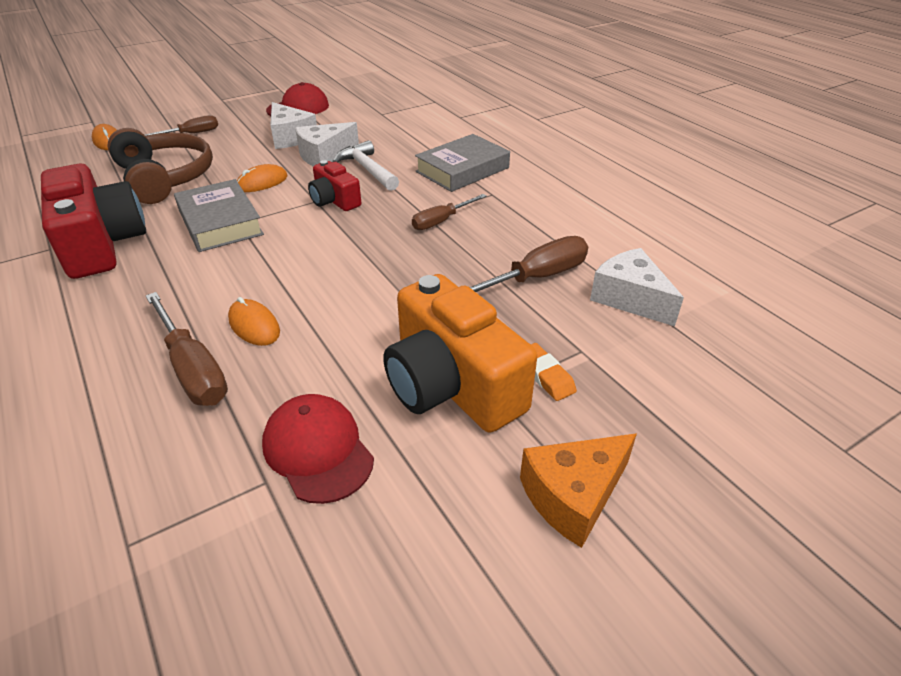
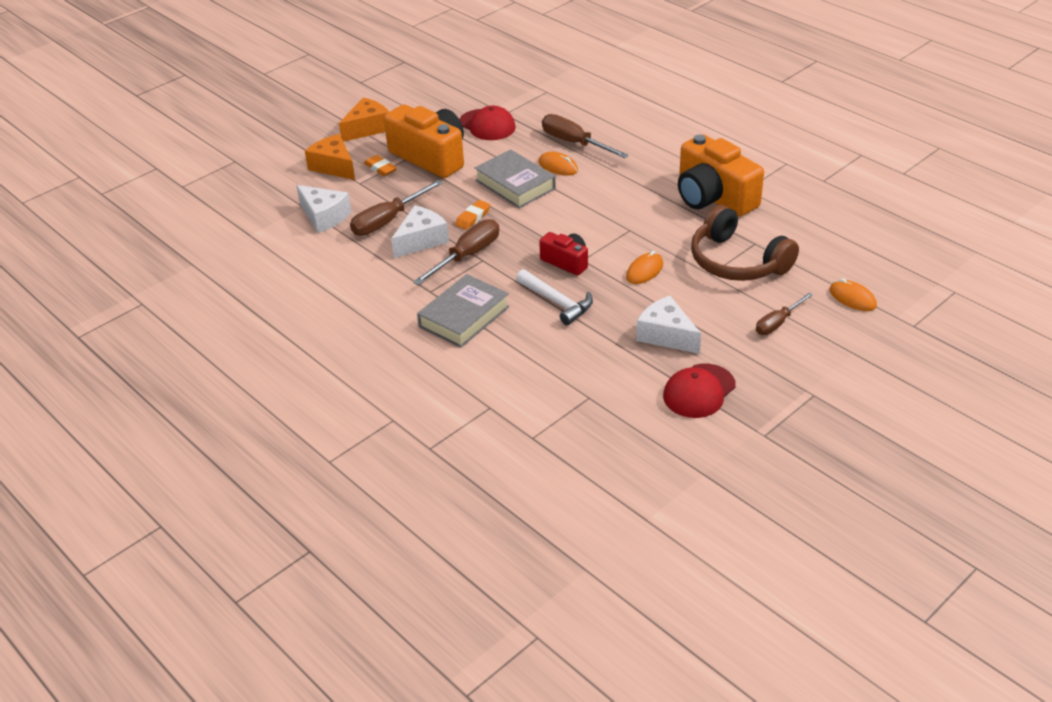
camera: 170 degrees right, 0 degrees up
(101, 244) = (713, 197): red camera -> orange camera
(220, 222) = (643, 227): grey book -> grey book (515, 184)
(324, 156) = (610, 313): white cheese -> white cheese (421, 240)
(418, 265) = (473, 217): none -> orange eraser
(441, 221) = (467, 256): brown screwdriver -> brown screwdriver, size x1.56
(632, 395) = (334, 166): none -> orange cheese

